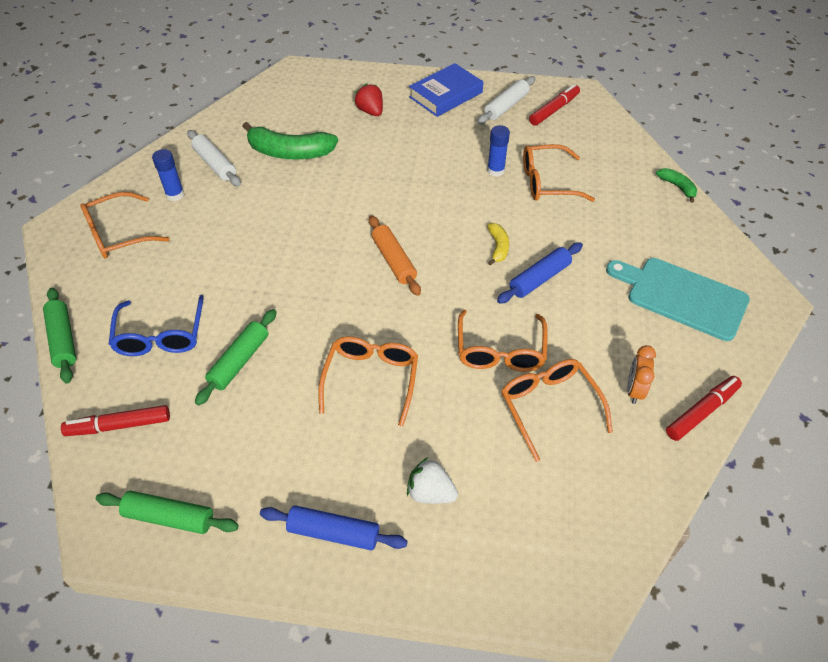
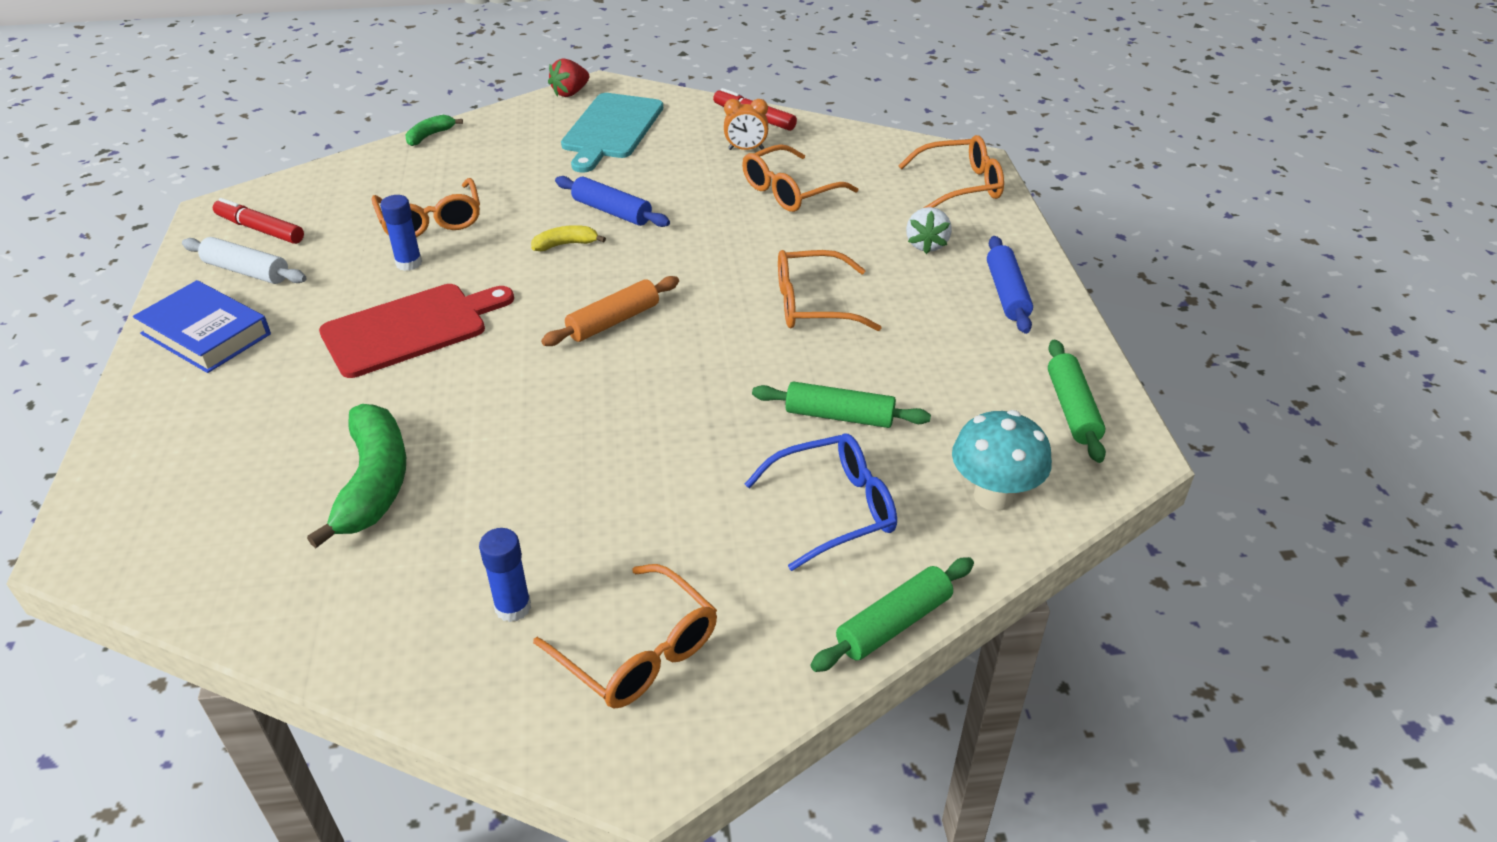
camera: 105 degrees left, 10 degrees down
(119, 425) = (993, 496): red marker -> turquoise mushroom
(215, 164) = (415, 577): white rolling pin -> none
(370, 111) = (249, 410): red strawberry -> red strawberry (570, 93)
(421, 169) = (411, 329): none -> red cutting board
(500, 351) = (731, 225): orange glasses -> orange glasses (960, 185)

